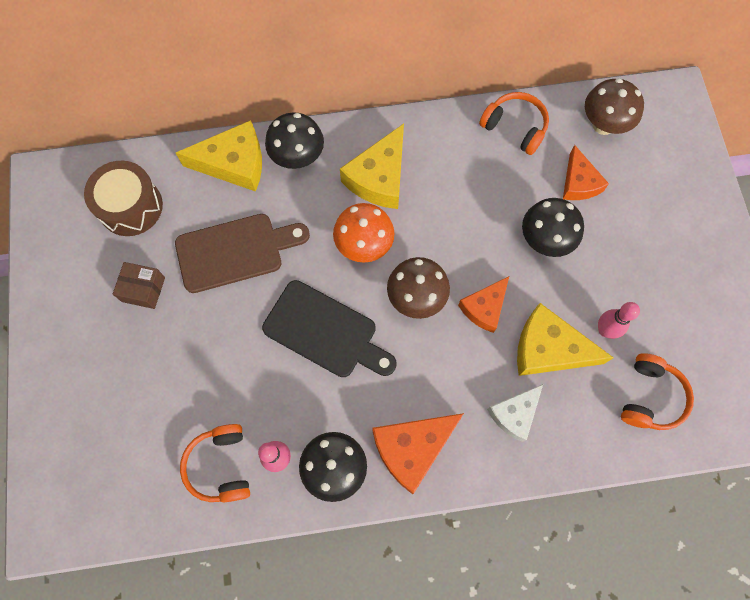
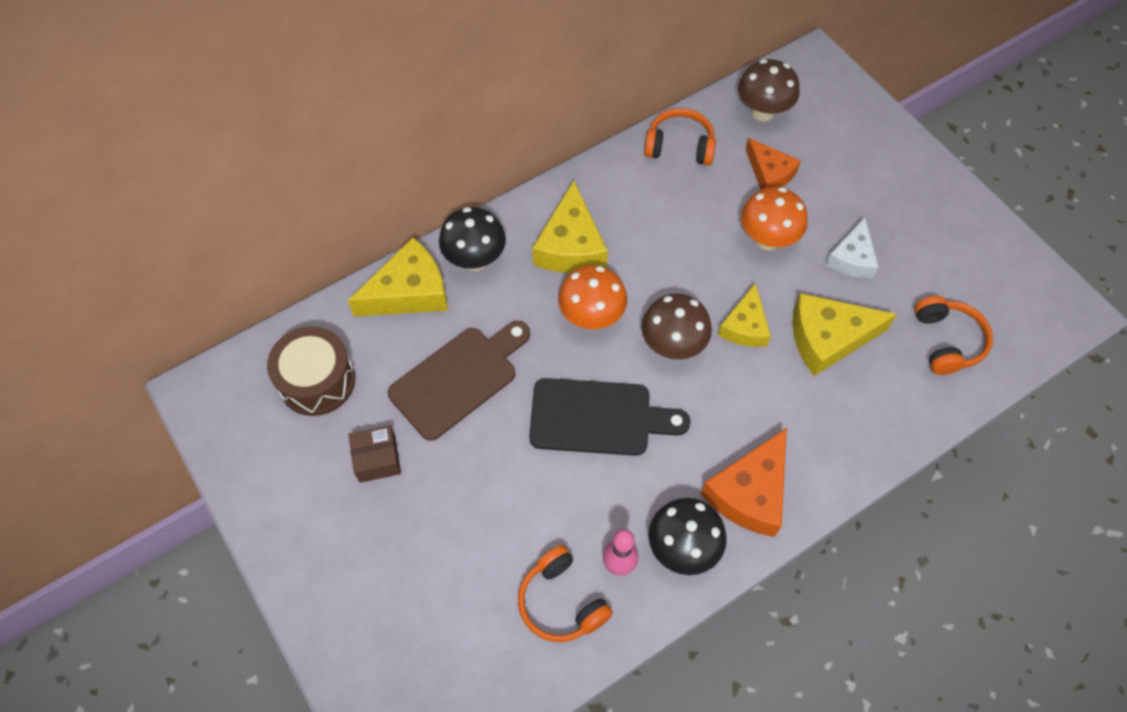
camera: 25 degrees left, 10 degrees down
(484, 308) = (745, 326): orange cheese -> yellow cheese
(514, 414) = (830, 414): white cheese -> white cheese (852, 258)
(544, 240) = (767, 239): black mushroom -> orange mushroom
(605, 330) = (870, 298): pink bowling pin -> none

